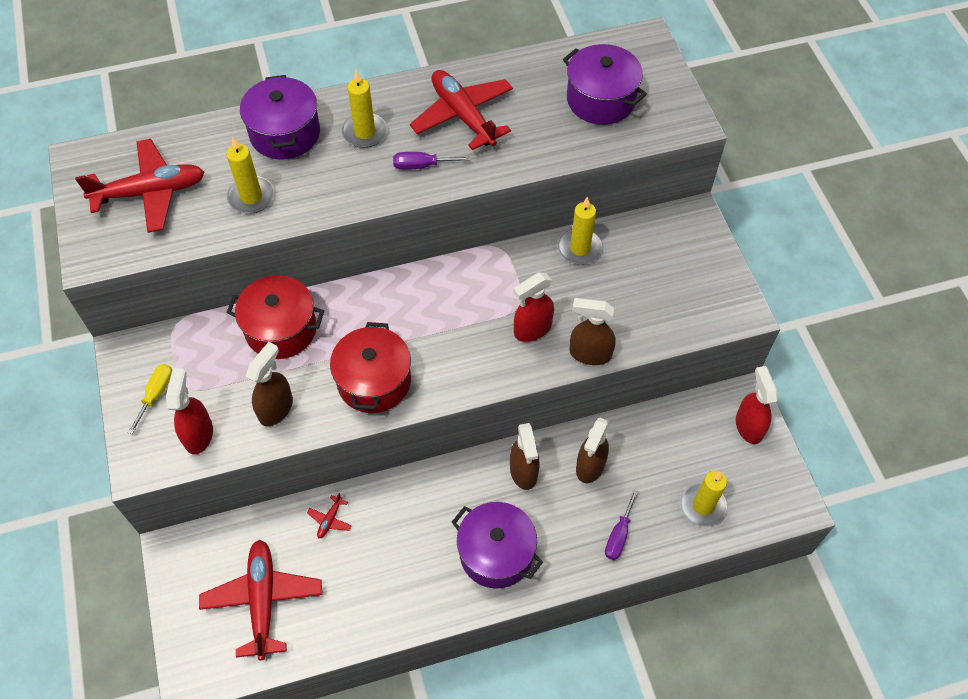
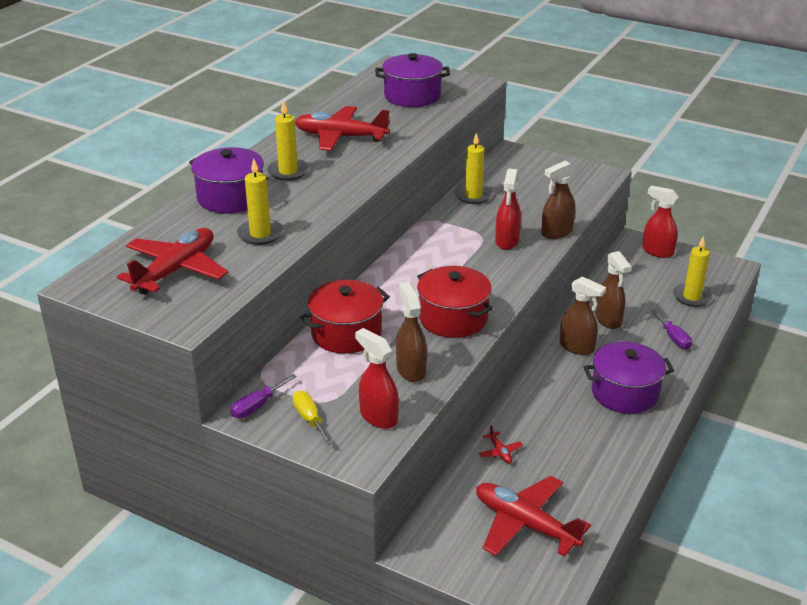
camera: 45 degrees left, 25 degrees down
(421, 166) = (353, 167): purple screwdriver -> purple screwdriver (257, 406)

